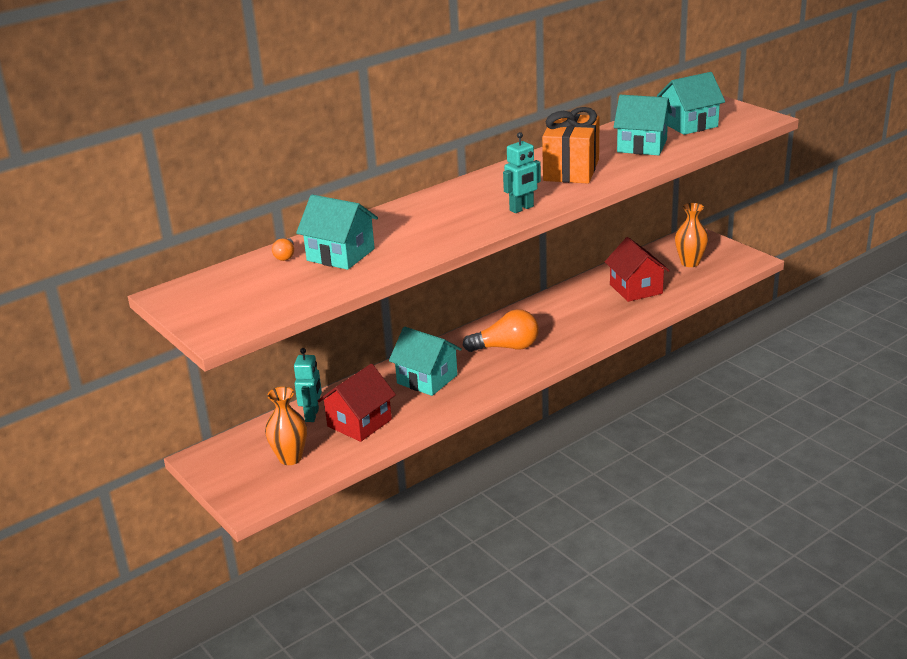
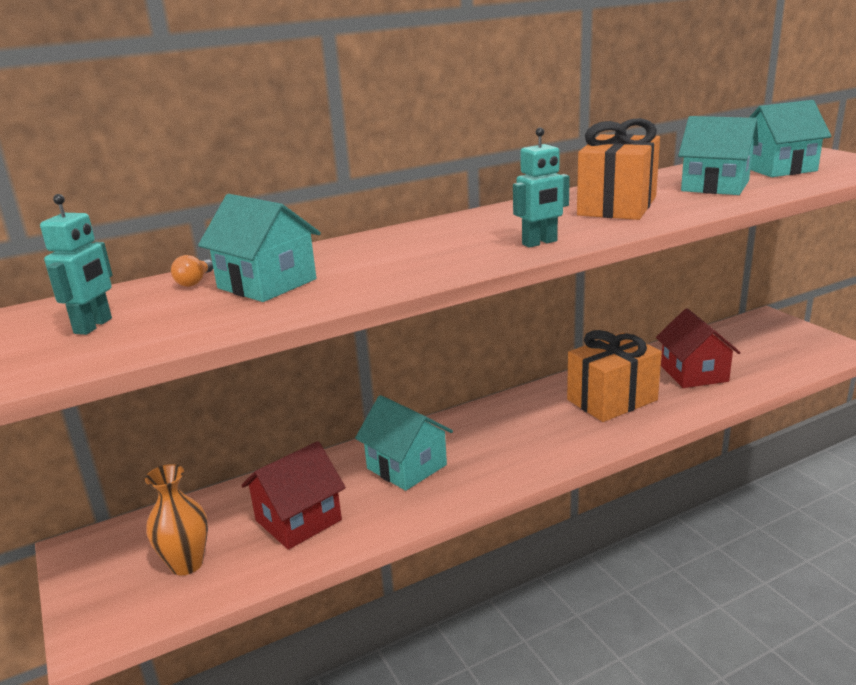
camera: 10 degrees right, 5 degrees down
(312, 415) = (245, 502): turquoise robot -> turquoise robot (94, 326)
(506, 347) = (518, 433): orange light bulb -> none
(574, 315) = (612, 400): none -> orange gift
(690, 263) = (763, 348): orange vase -> none

